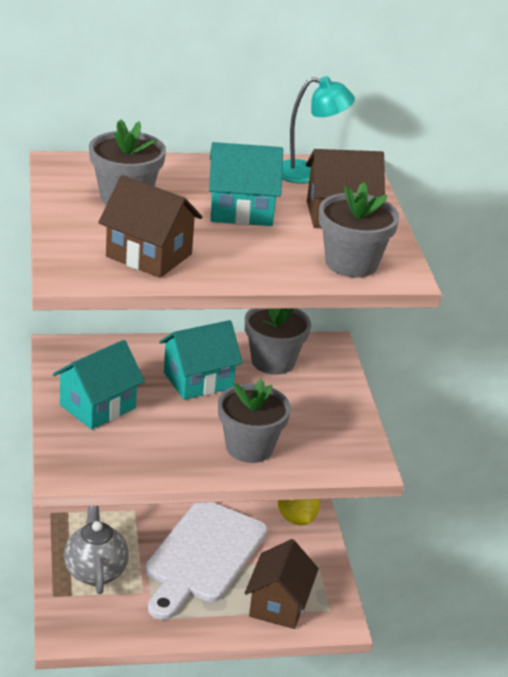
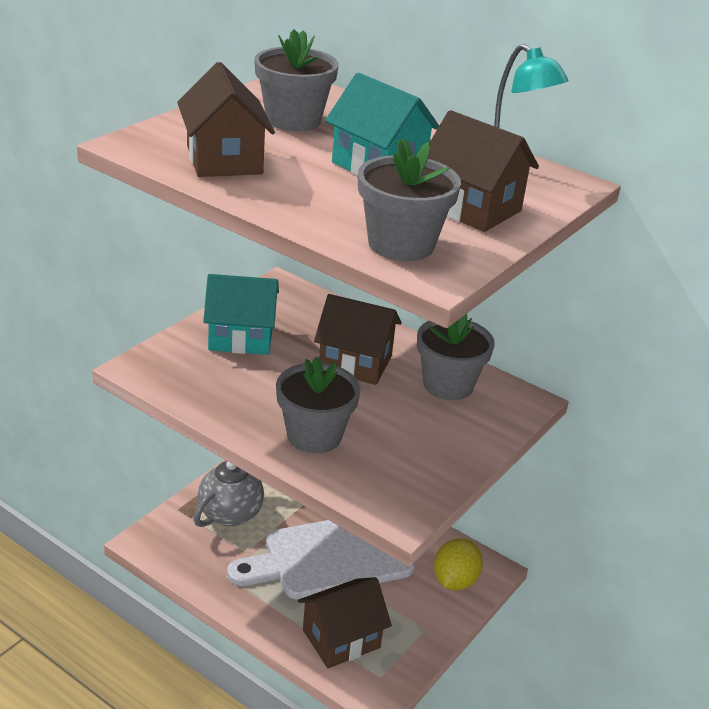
camera: 45 degrees right, 0 degrees up
(198, 380) = (355, 363): turquoise house -> brown house

